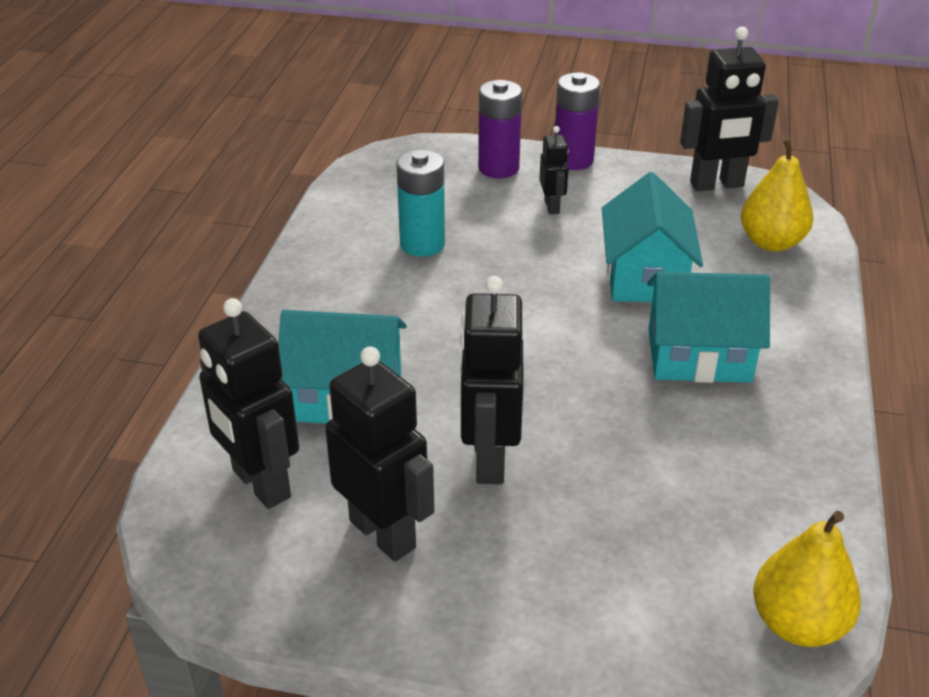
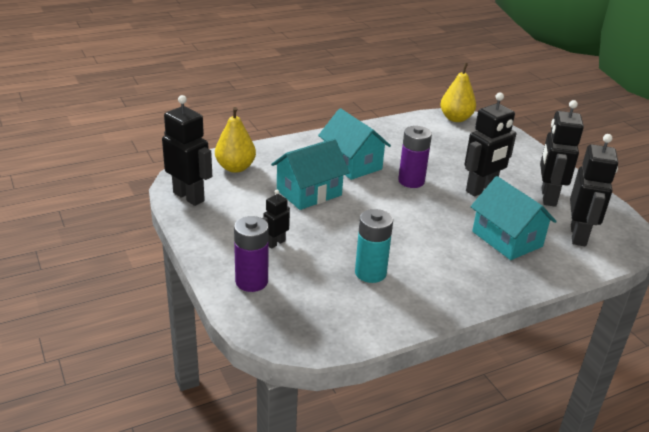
camera: 130 degrees left, 5 degrees down
(573, 160) = (209, 255): purple battery -> purple battery (411, 181)

